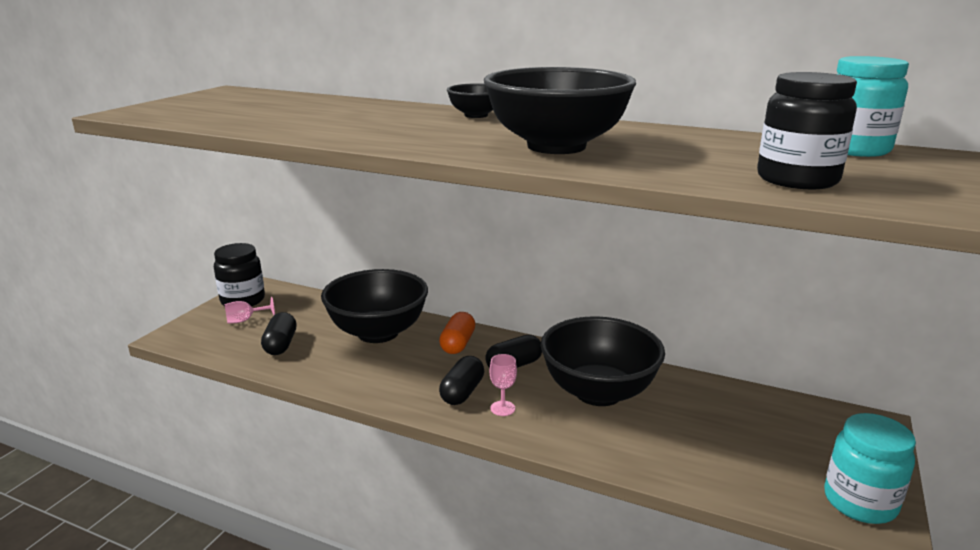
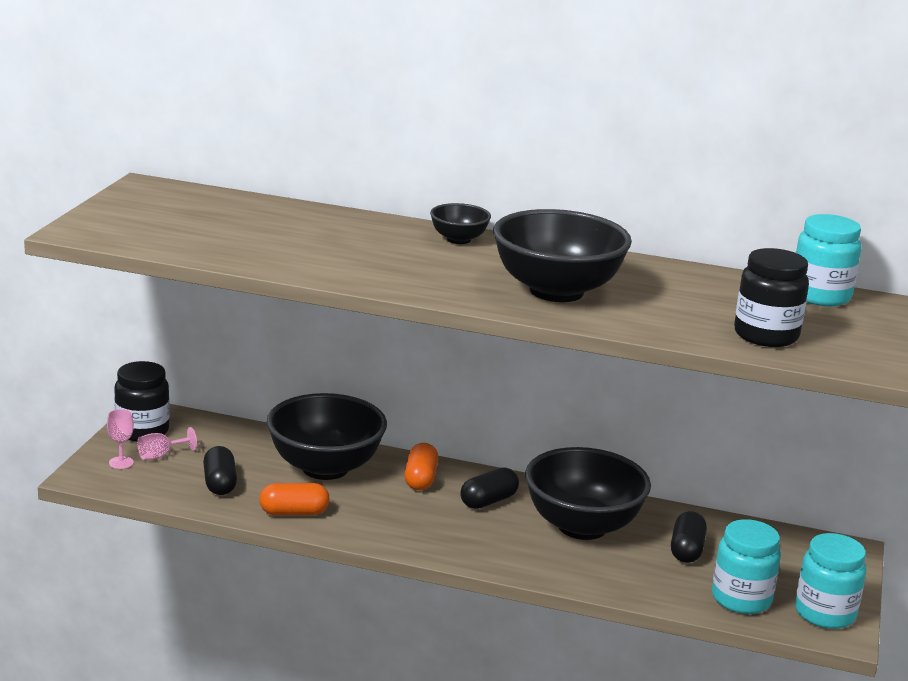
camera: 10 degrees left, 0 degrees up
(332, 372) = (294, 512): none -> orange capsule
(462, 392) = (442, 529): black capsule -> black capsule (686, 550)
(502, 408) = (488, 544): pink goblet -> pink goblet (121, 462)
(761, 480) = (741, 599): none -> turquoise jar

